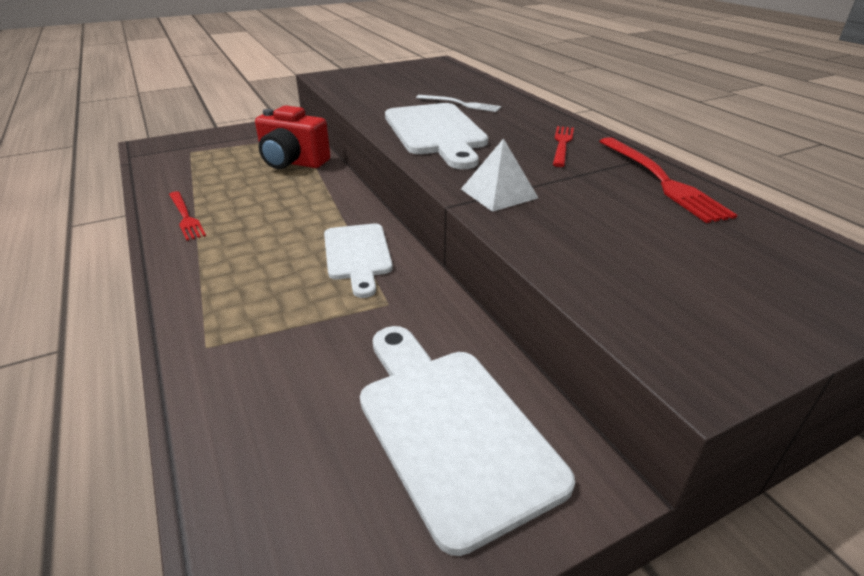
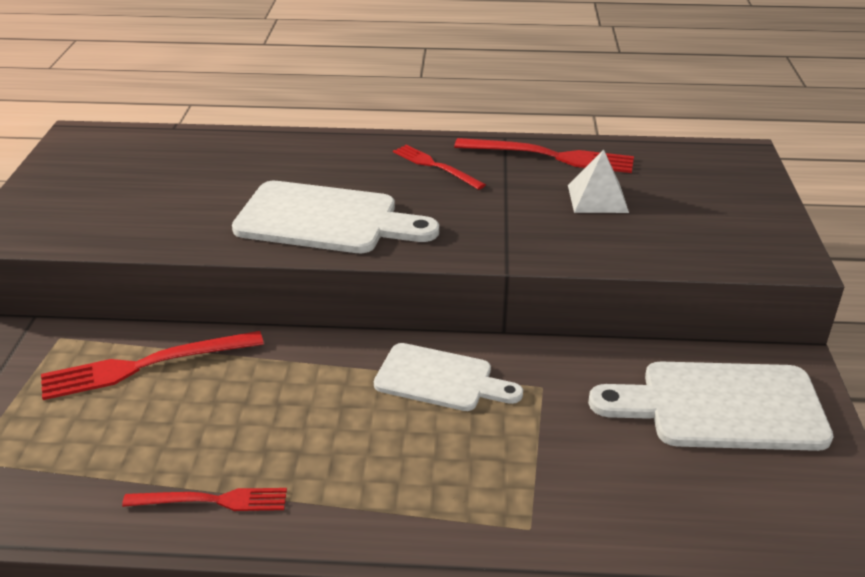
camera: 60 degrees left, 0 degrees up
(292, 162) = (145, 365): red camera -> red fork
(460, 104) = (259, 176): white fork -> none
(499, 193) = (506, 237): white pyramid -> white pyramid (597, 198)

